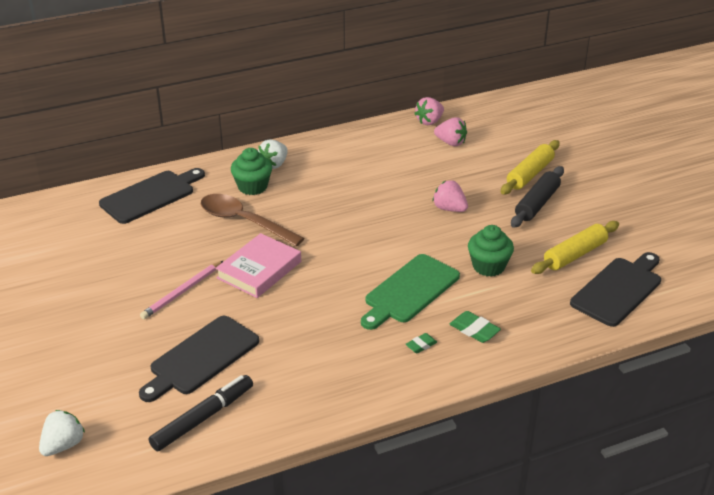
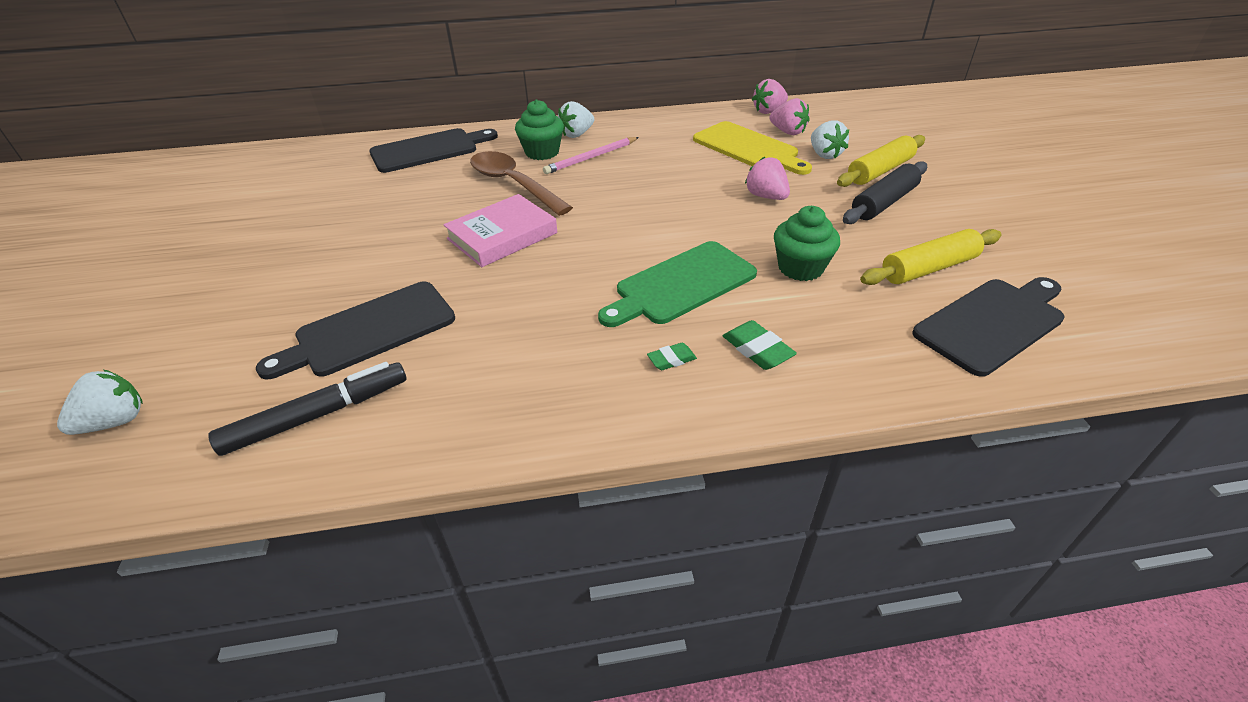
camera: 15 degrees right, 5 degrees up
(182, 292) = (398, 249): pink pencil -> pink pencil (591, 158)
(423, 163) = (748, 148): none -> yellow cutting board
(485, 163) = (824, 155): none -> white strawberry

